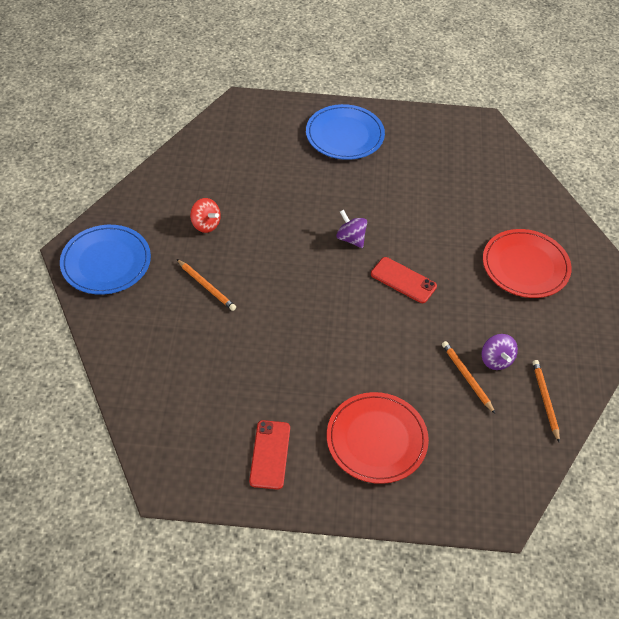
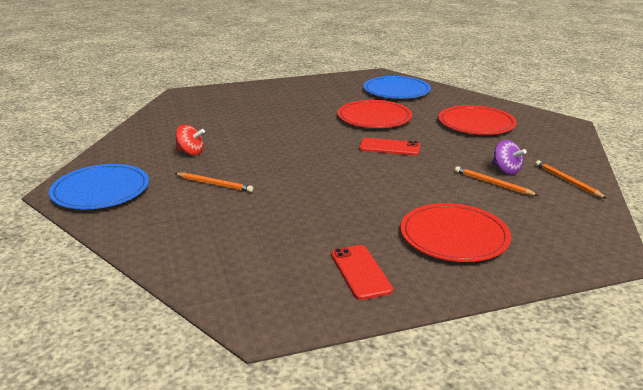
camera: 20 degrees left, 25 degrees down
(345, 135) = (279, 94): blue plate -> blue plate (396, 91)
(351, 238) = (327, 136): purple spinning top -> none
(421, 218) = (374, 117): none -> red plate

